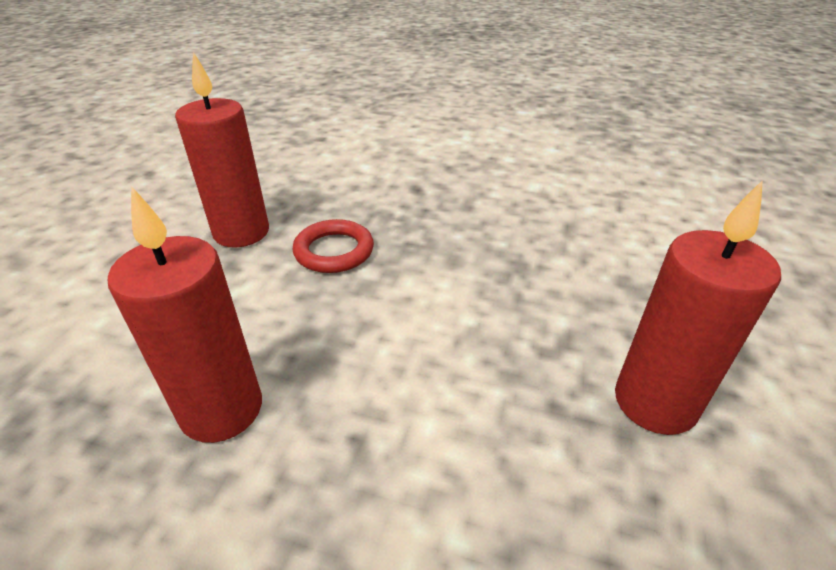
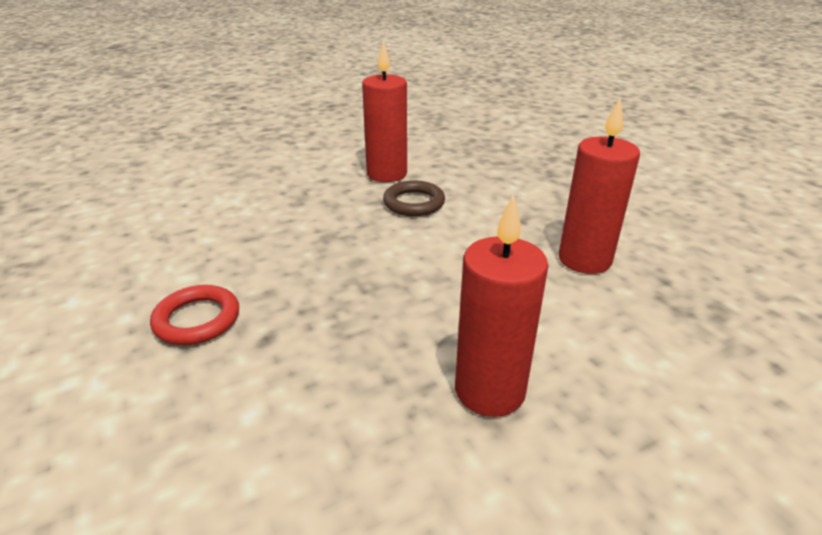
camera: 135 degrees left, 5 degrees down
(334, 251) = (427, 315): red ring -> red ring (197, 319)
(526, 367) = (414, 203): none -> brown ring

